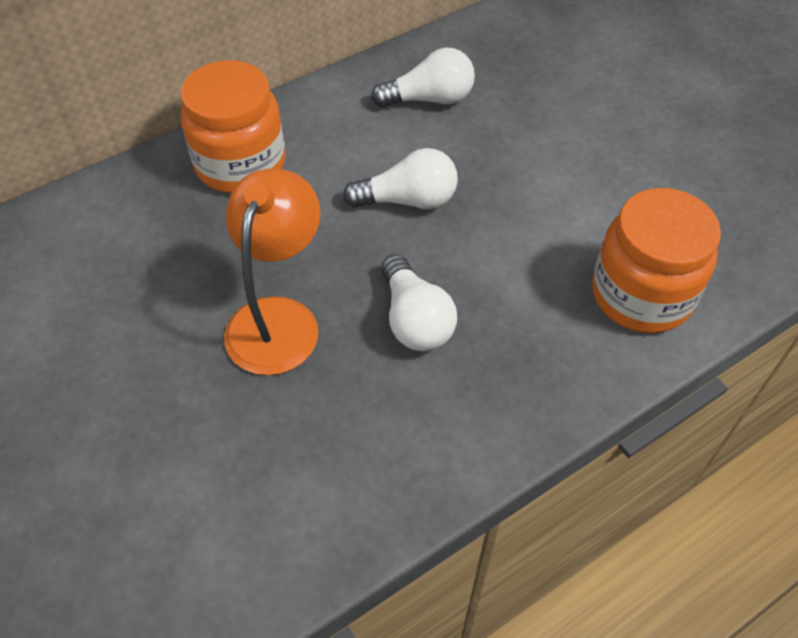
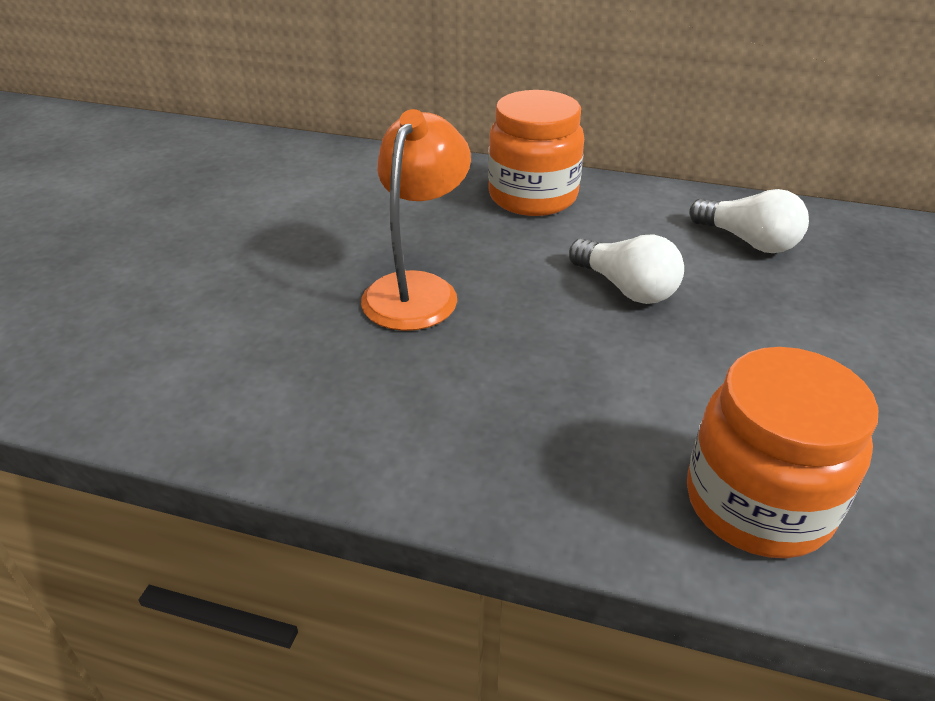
camera: 50 degrees right, 15 degrees down
(278, 318) = (417, 289): orange lamp -> orange lamp turned 45 degrees counterclockwise
(415, 319) = (510, 359): white light bulb -> none

